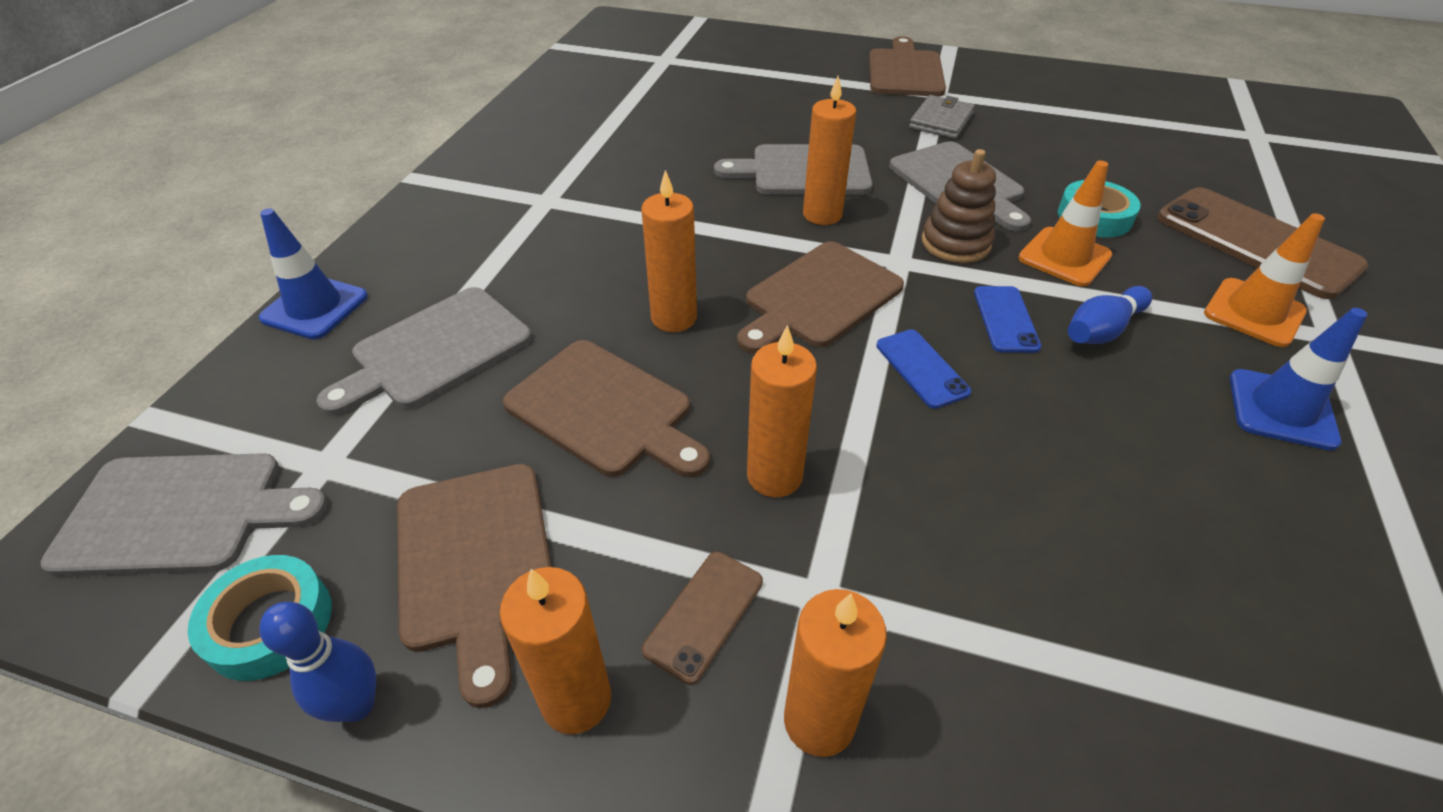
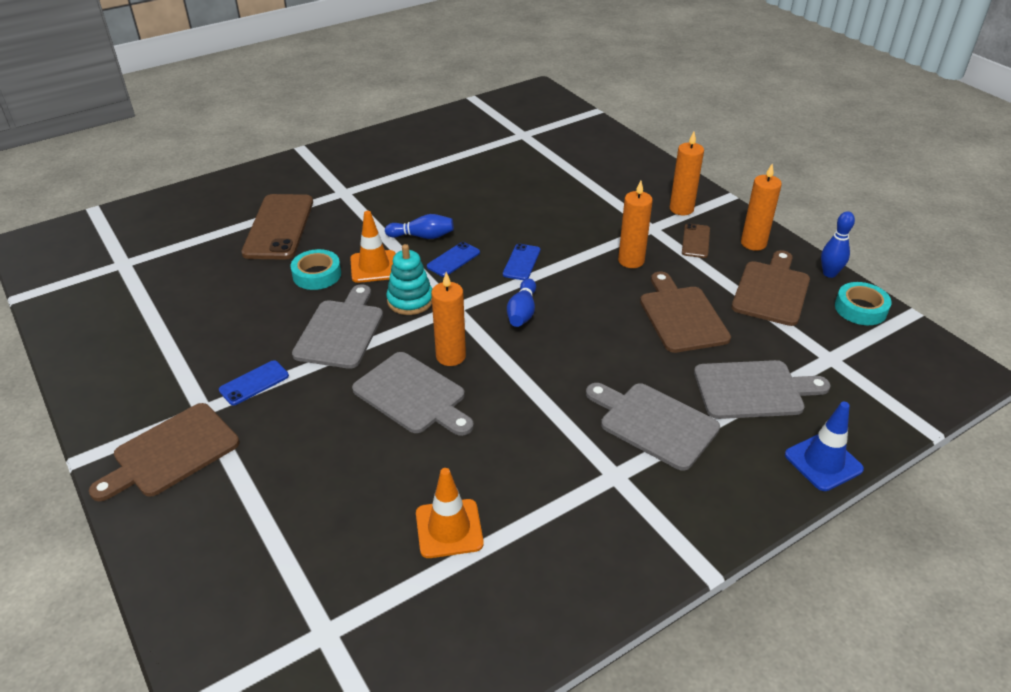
camera: 140 degrees left, 5 degrees down
(181, 513) = (903, 368): grey cutting board -> grey cutting board (654, 423)
(674, 318) = (608, 341): orange candle -> none
(704, 615) = (695, 241): brown phone -> brown phone turned 60 degrees counterclockwise
(819, 297) = (522, 312): brown cutting board -> blue bowling pin
(941, 121) = (254, 383): grey wallet -> blue phone
(955, 243) = (410, 300): brown stacking toy -> turquoise stacking toy
(1254, 312) = (351, 211): orange traffic cone -> orange traffic cone (449, 528)
(1281, 409) = (415, 189): blue traffic cone -> none

